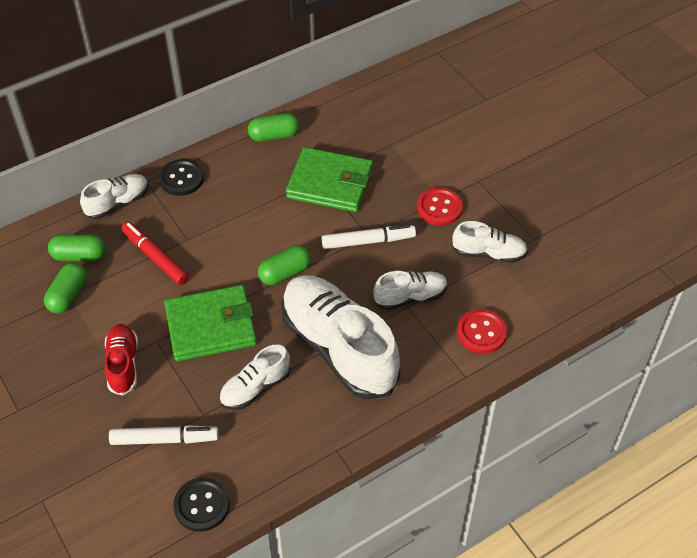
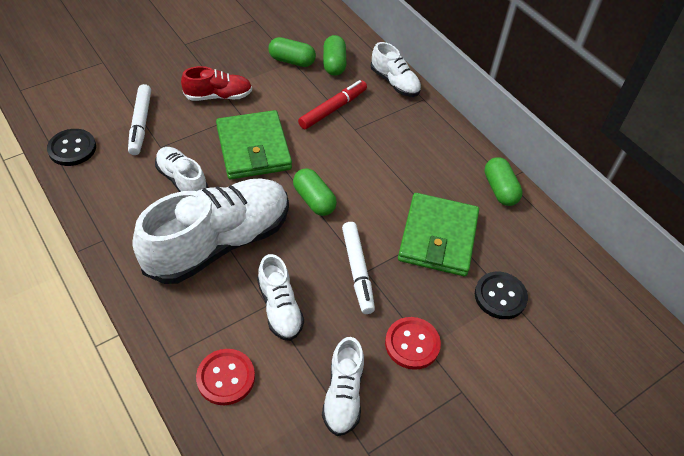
camera: 85 degrees right, 0 degrees up
(181, 179) = (429, 122): black button -> black button (500, 296)

